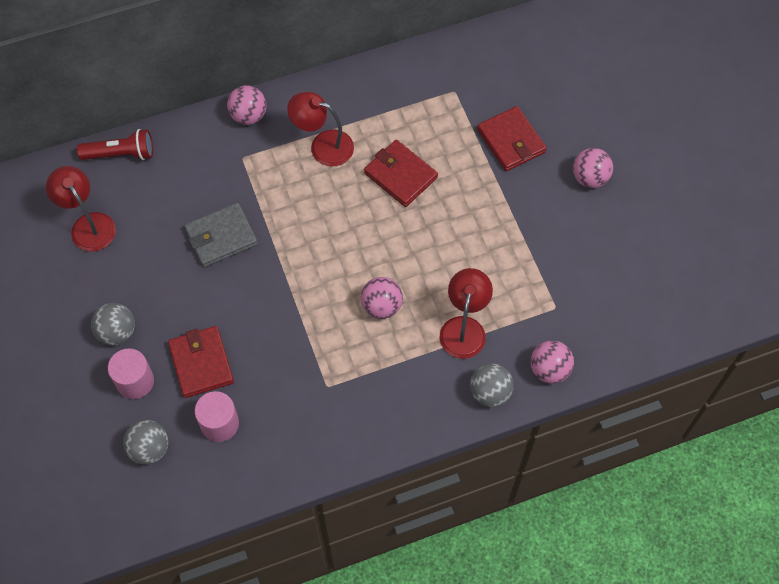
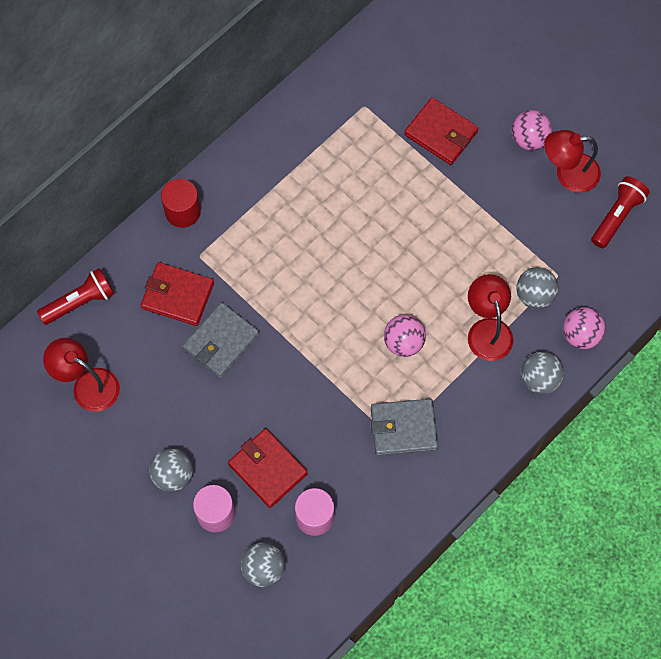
camera: 25 degrees left, 5 degrees up
(248, 115) = (182, 211): pink ball -> red cylinder
(323, 145) = (269, 211): red lamp -> red lamp (568, 174)
(341, 381) = (403, 428): none -> grey wallet
(400, 175) = (356, 210): red wallet -> red wallet (177, 295)
(524, 316) = (534, 295): none -> grey ball
(638, 278) = (617, 216): none -> red flashlight

